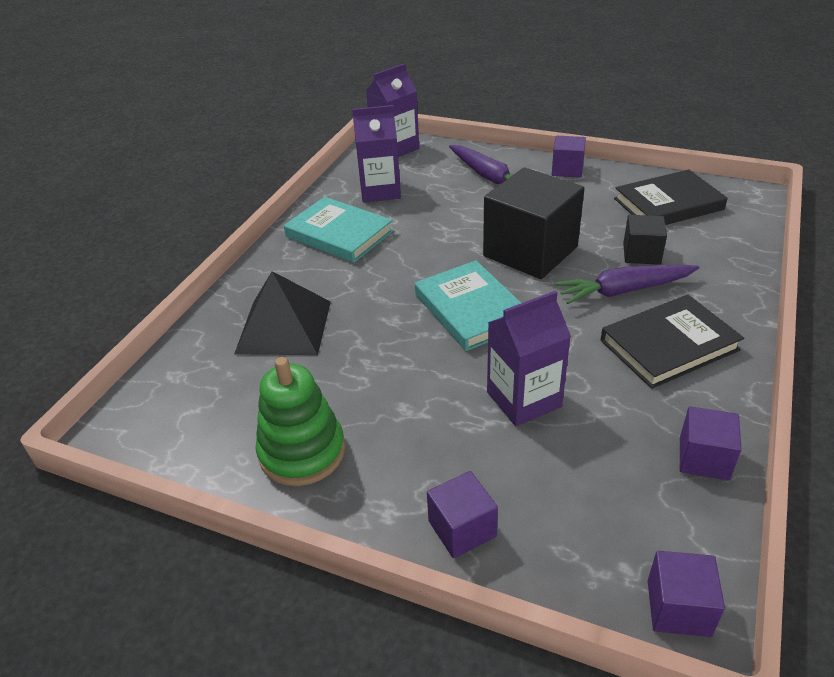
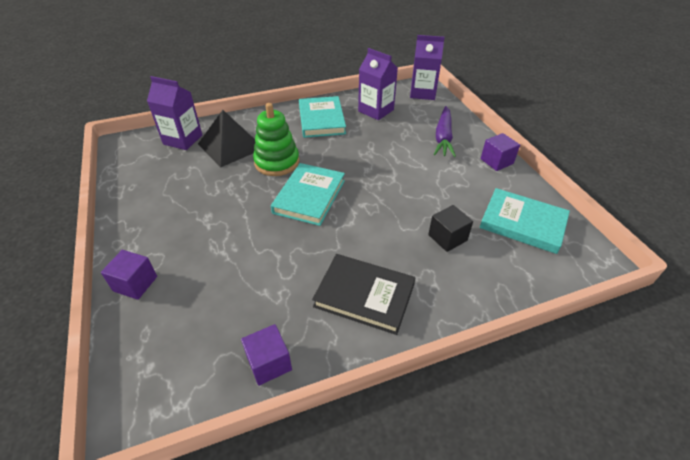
camera: 45 degrees right, 5 degrees up
(302, 452) = (149, 201): green stacking toy -> green stacking toy (277, 162)
(524, 399) = (252, 256): purple carton -> purple carton (183, 139)
(530, 251) = (389, 190): black cube -> none
(624, 290) = (398, 248): purple carrot -> none
(668, 204) = (522, 223): black book -> turquoise book
(678, 608) = (132, 406): purple cube -> none

